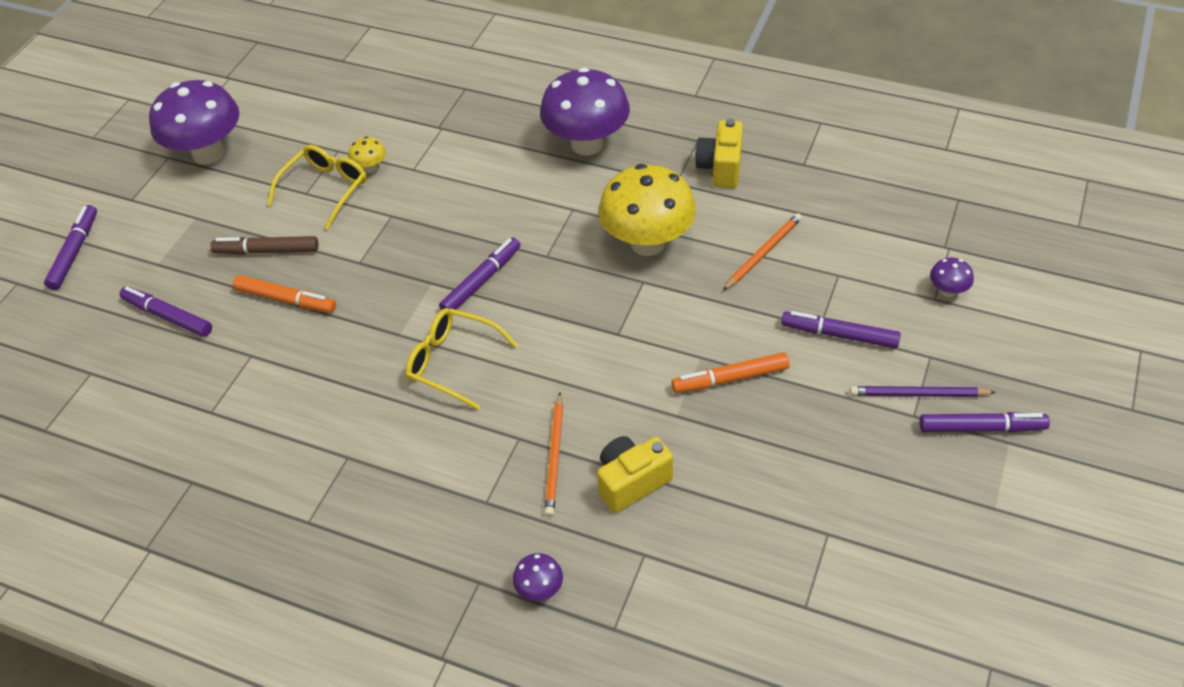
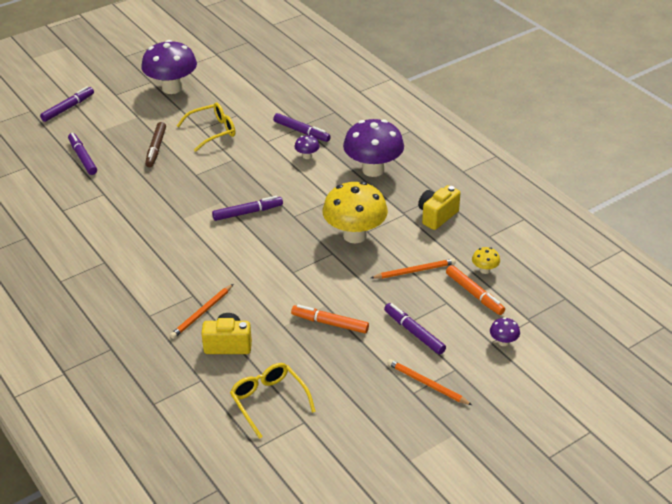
camera: 30 degrees right, 10 degrees down
(267, 251) = (156, 148): brown marker -> brown marker turned 120 degrees counterclockwise
(286, 300) = (144, 176): orange marker -> orange marker (474, 294)
(370, 168) = (245, 131): yellow mushroom -> yellow mushroom (484, 270)
(453, 362) = (195, 244): yellow glasses -> yellow glasses (269, 401)
(540, 589) = (135, 367): purple mushroom -> purple mushroom (307, 156)
(918, 394) = (427, 384): purple pencil -> orange pencil
(981, 428) = (445, 419): purple marker -> purple marker (301, 131)

